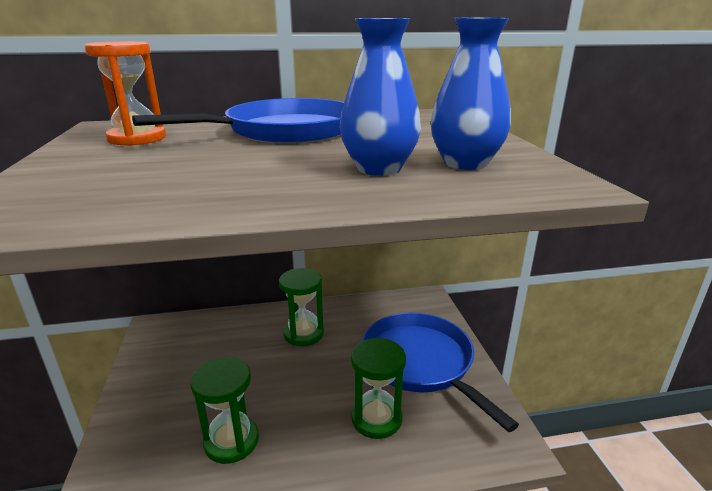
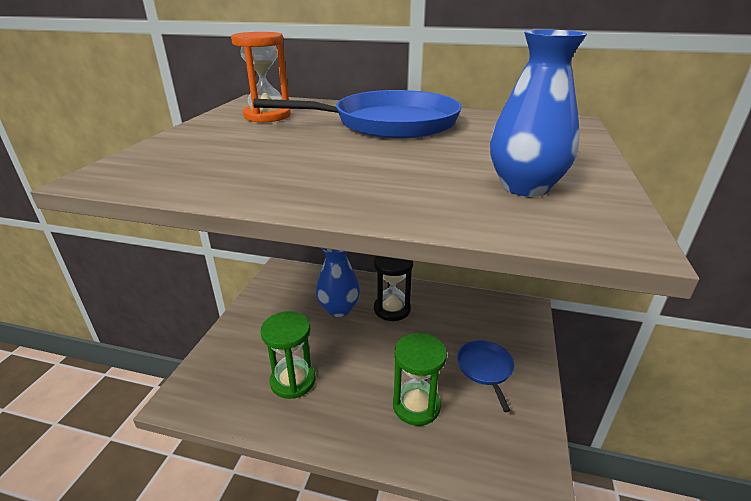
camera: 25 degrees right, 5 degrees up
(303, 333) = (392, 309): green hourglass -> black hourglass
(379, 168) = (430, 178): blue vase -> blue vase (339, 309)
(421, 362) = (485, 369): blue pan -> blue pan, size x0.51

